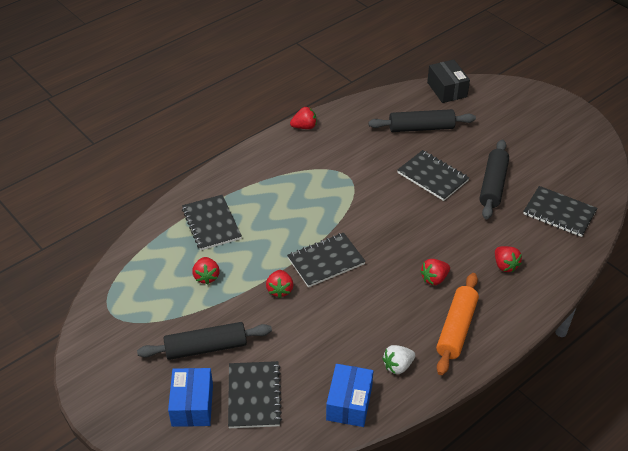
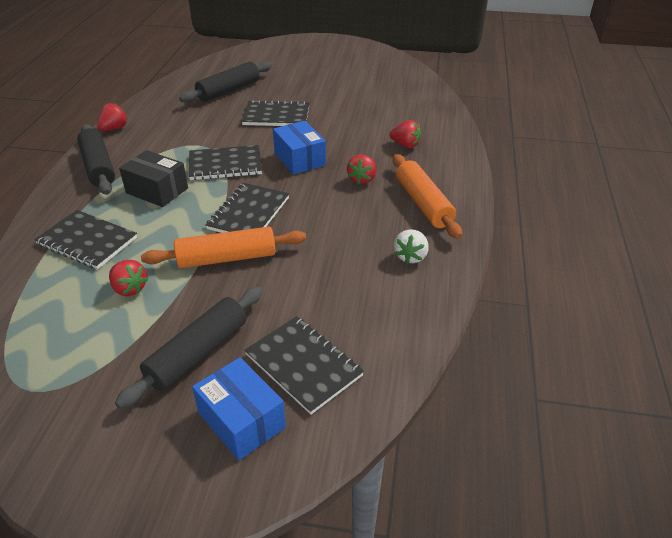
camera: 40 degrees left, 5 degrees down
(280, 290) = (227, 258): red strawberry -> orange rolling pin
(349, 403) = (405, 311): blue box -> blue box (299, 159)
(447, 89) = (222, 61): black box -> black box (157, 190)
(493, 185) = (332, 102): black rolling pin -> black rolling pin (98, 167)
(559, 213) = (402, 98): black notebook -> black notebook (225, 165)

